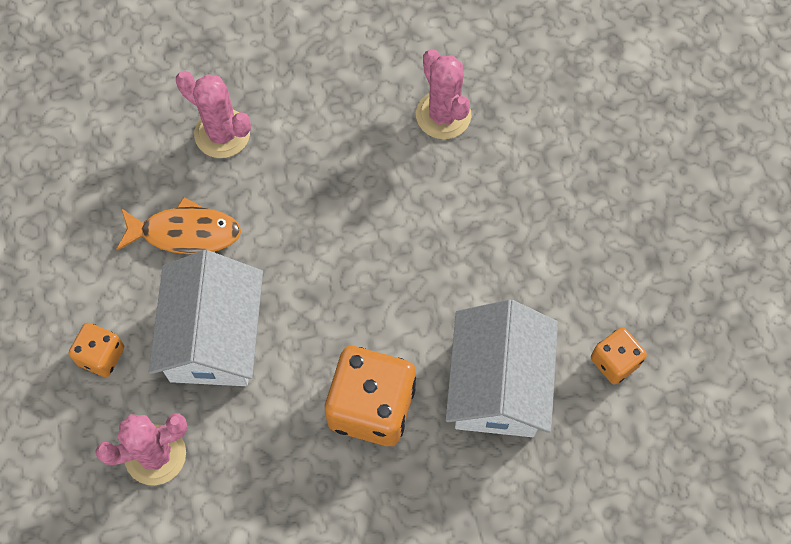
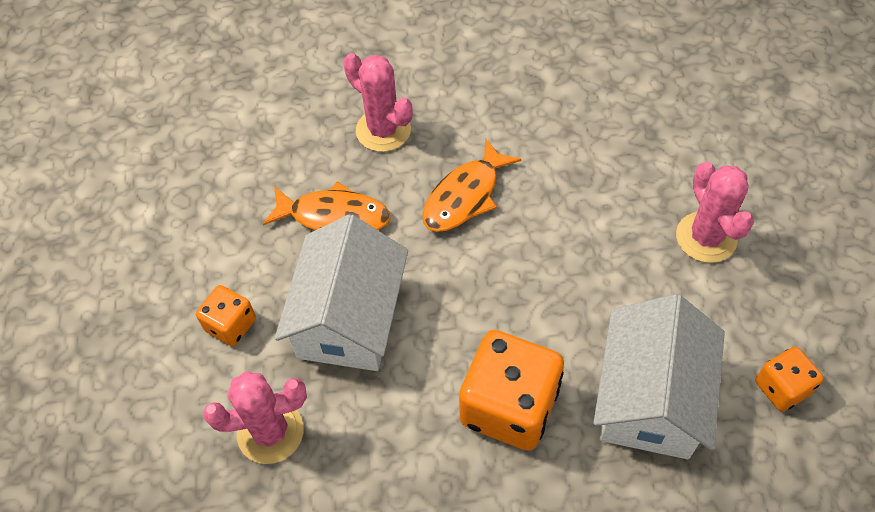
camera: 10 degrees right, 10 degrees down
(311, 198) = (465, 196): none -> orange fish
(443, 115) = (605, 132): pink cactus -> pink cactus (706, 237)

